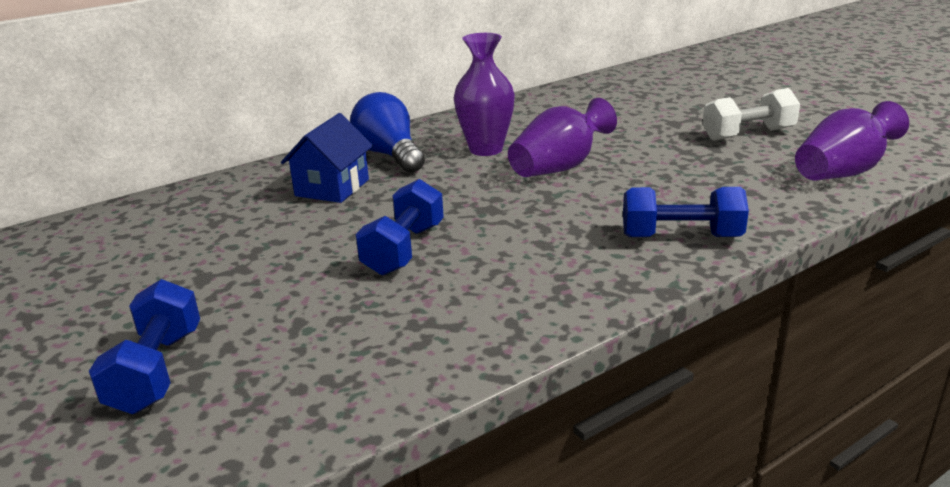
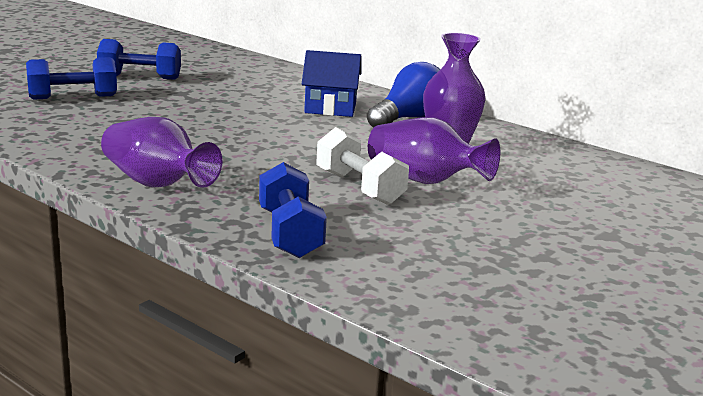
camera: 70 degrees right, 5 degrees down
(404, 249) = (232, 137): blue dumbbell -> blue dumbbell (140, 77)
(748, 134) = (609, 279): white dumbbell -> white dumbbell (359, 188)
(842, 172) = (520, 335): purple vase -> purple vase (156, 183)

